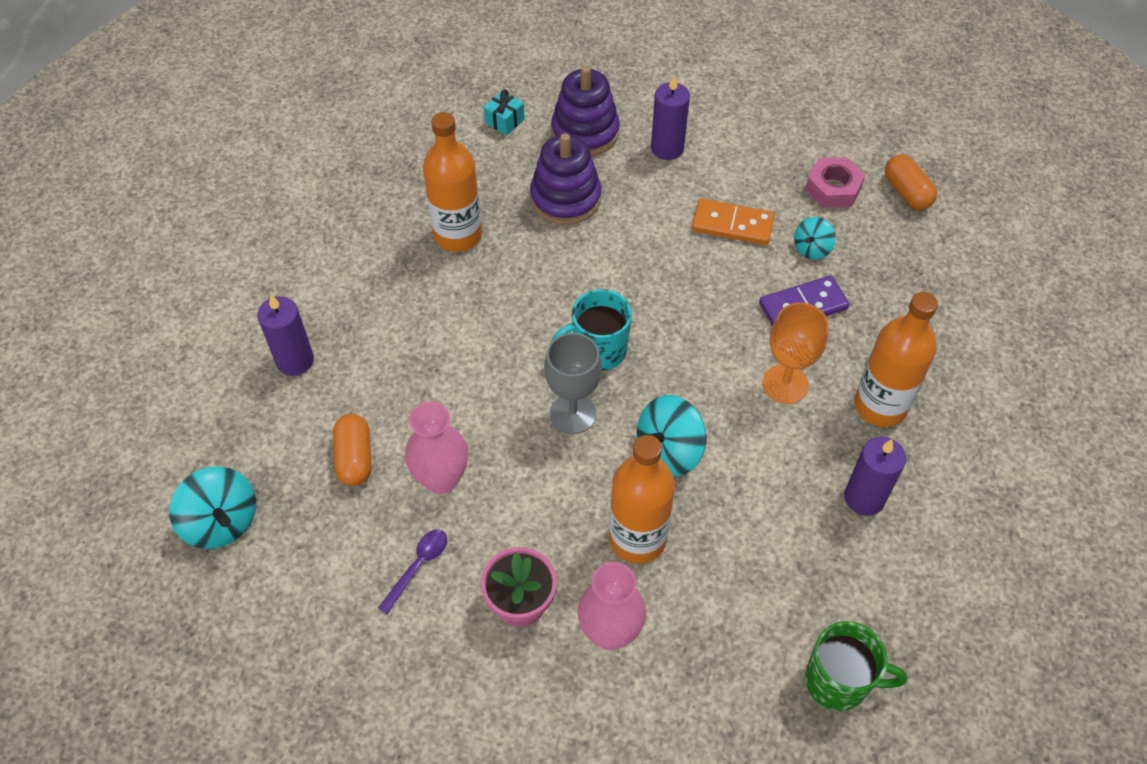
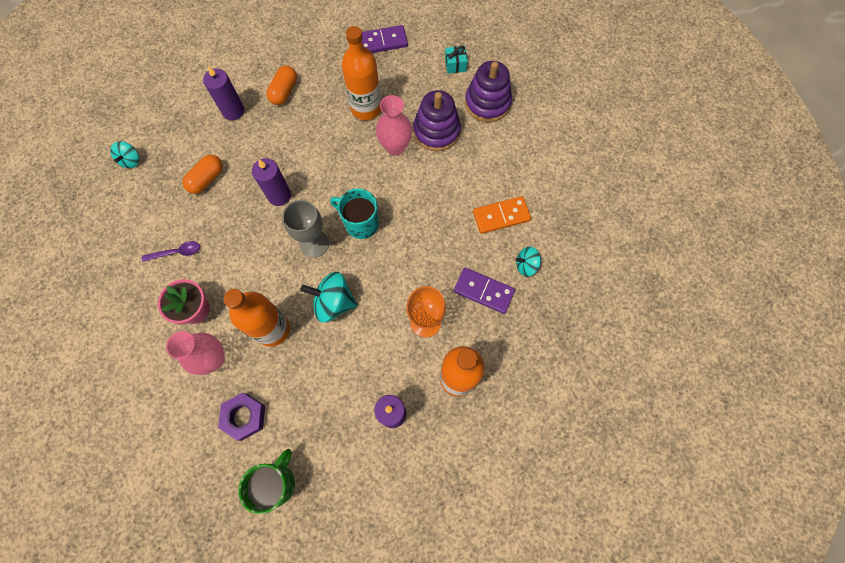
camera: 45 degrees right, 15 degrees up
(221, 522) = (131, 160): turquoise spinning top -> turquoise spinning top, size x0.59
(392, 156) = (382, 42): none -> purple domino
(441, 479) = (228, 222): pink vase -> pink vase (395, 147)
(667, 148) = (518, 146): purple candle -> purple candle (279, 195)
(720, 654) = (244, 417): none -> purple nut
(732, 225) = (501, 216): orange domino -> orange domino turned 75 degrees counterclockwise
(833, 188) = (579, 243): pink nut -> none
(838, 681) = (276, 483): green mug -> green mug turned 120 degrees counterclockwise
(906, 192) = (618, 280): orange capsule -> orange capsule (284, 91)

